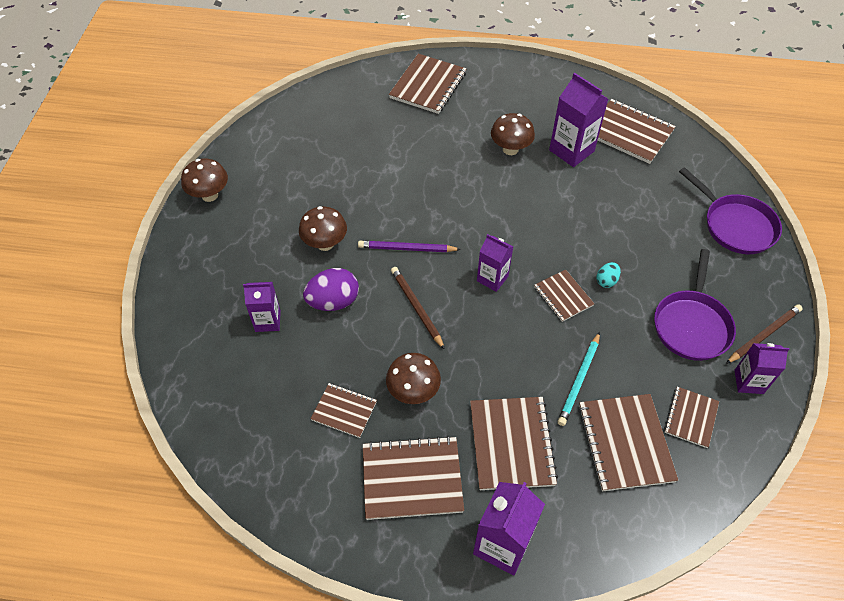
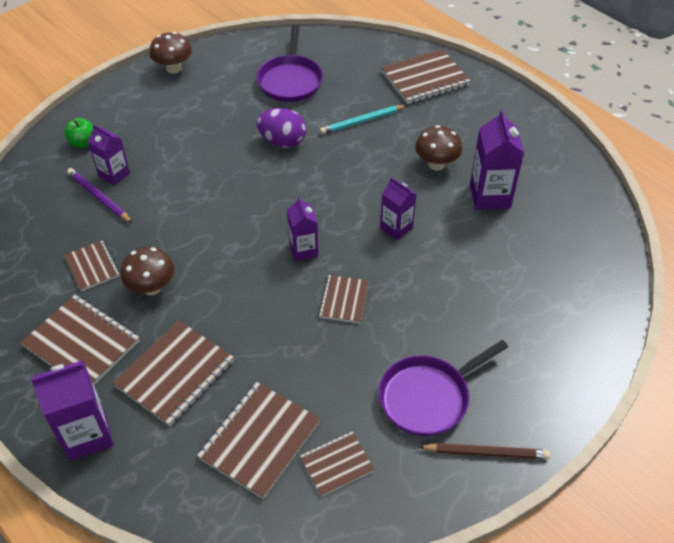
camera: 40 degrees right, 5 degrees down
(205, 312) = (83, 143): none -> green apple
(325, 243) = (211, 147): brown mushroom -> none
(333, 301) = (171, 190): purple egg -> purple egg (282, 141)
(407, 248) = (265, 187): purple pencil -> purple pencil (99, 197)
(417, 308) = (222, 233): brown pencil -> none
(579, 380) = (280, 369): turquoise pencil -> turquoise pencil (362, 121)
(606, 281) = (395, 313): turquoise egg -> none
(629, 133) = (563, 212): brown notebook -> none
(735, 225) = (574, 349): purple pan -> purple pan (290, 80)
(748, 382) = (423, 477): purple carton -> purple carton (396, 228)

